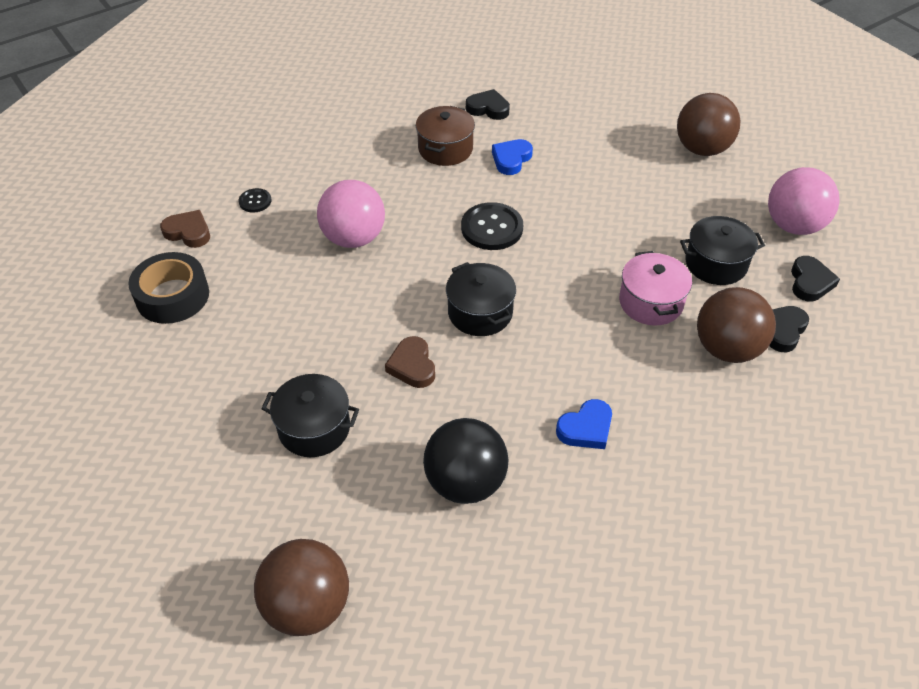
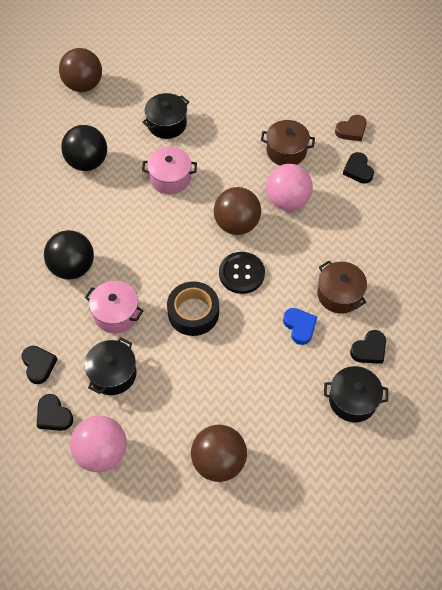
camera: 125 degrees right, 10 degrees up
(172, 296) = (302, 106): black tape -> black tape (193, 313)
(255, 201) = (358, 170): black button -> black heart
(271, 275) = (286, 151): none -> brown pot
(412, 366) = (170, 178): brown heart -> pink pot
(480, 313) = (180, 227): black pot -> black pot (352, 400)
(586, 428) = (70, 225): blue heart -> none
(640, 382) = (72, 267): none -> black ball
(727, 349) = (54, 326): brown ball -> brown ball (237, 224)

